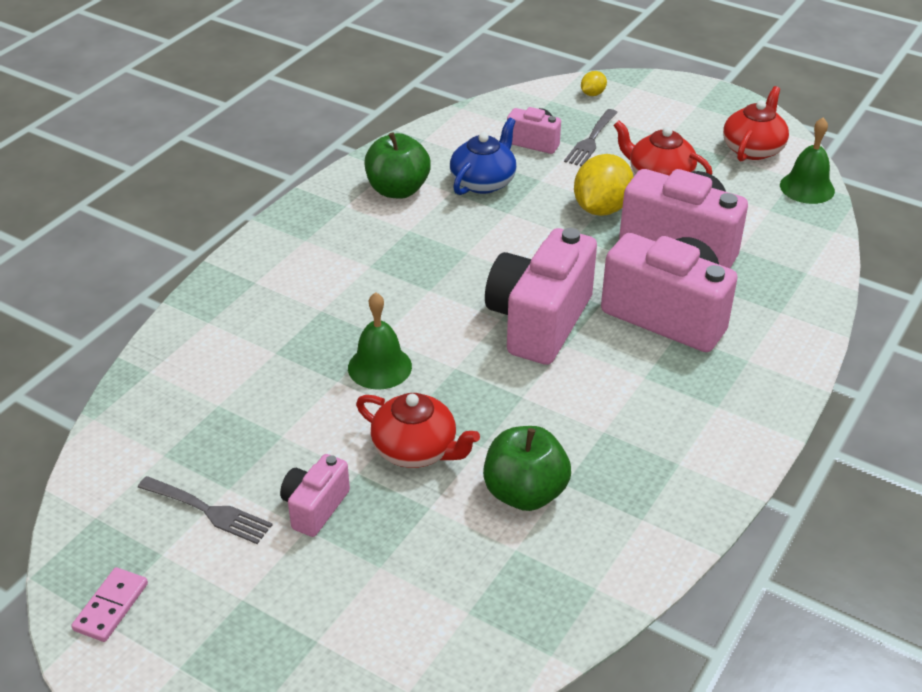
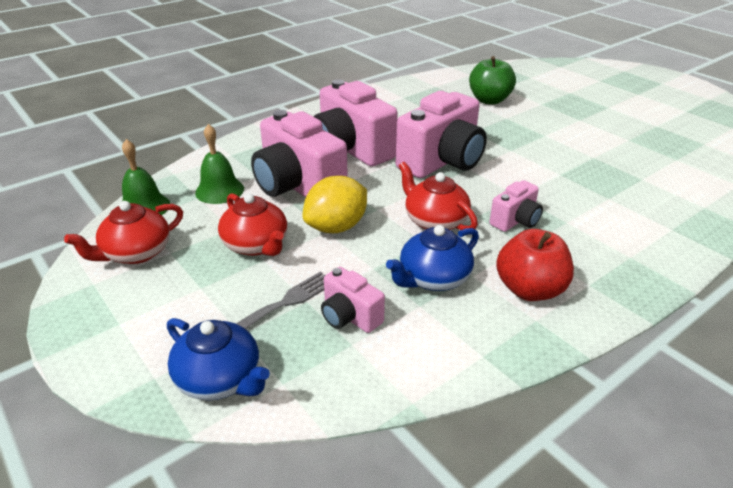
camera: 160 degrees left, 5 degrees down
(111, 607) = (704, 100): pink domino -> none
(209, 511) = (665, 119): grey fork -> none
(315, 507) = (604, 112): pink camera -> pink camera (515, 221)
(379, 367) = (563, 158): green bell -> green bell (219, 190)
(398, 190) = (530, 290): green apple -> red apple
(416, 449) = (545, 122): red teapot -> red teapot (434, 221)
(592, 94) = (220, 379): yellow lemon -> blue teapot

